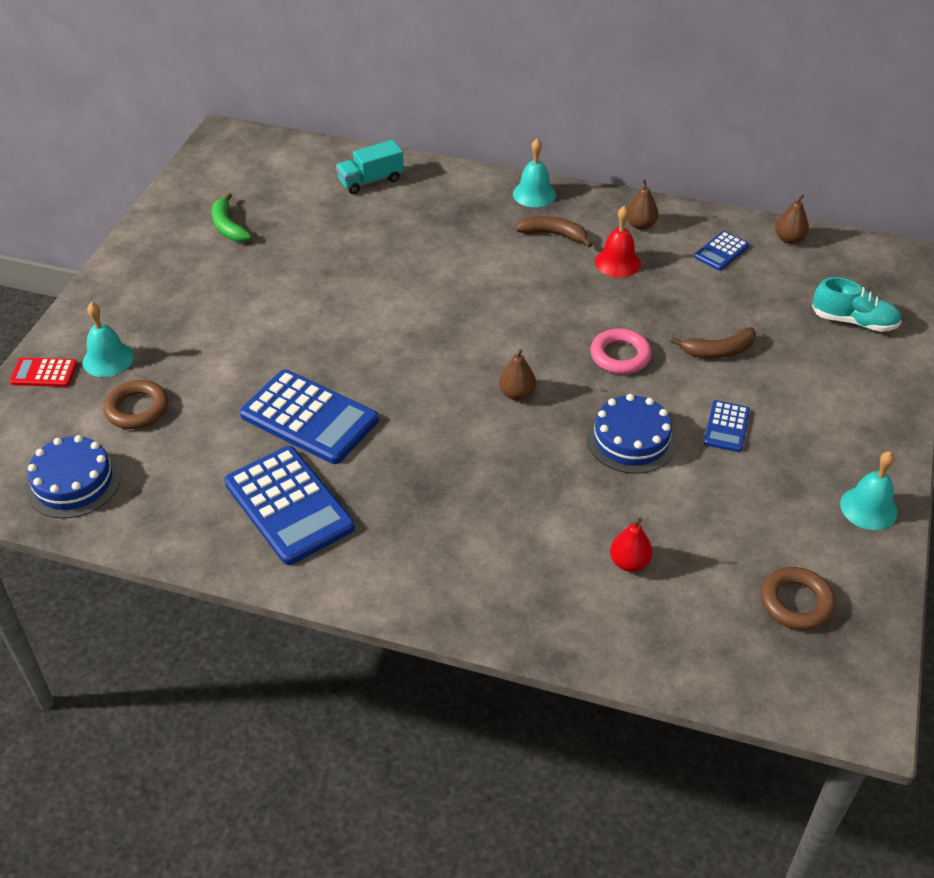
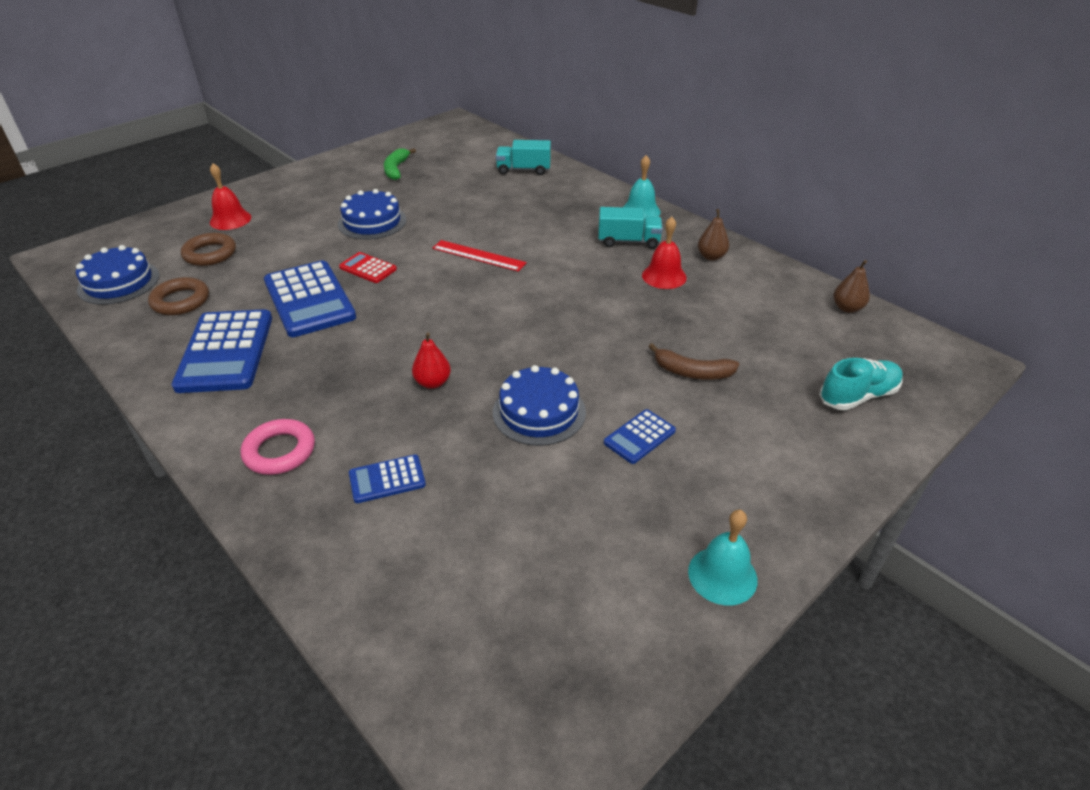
camera: 30 degrees right, 5 degrees down
(44, 373) = (185, 215): red calculator -> red calculator (368, 268)
(108, 359) = (230, 219): turquoise bell -> red bell
(275, 304) = (372, 222): none -> blue cake
(427, 304) = (478, 256): none -> red ruler
(517, 394) = (479, 340): brown pear -> none
(553, 235) = (628, 241): brown banana -> turquoise truck
(620, 356) = (596, 344): pink ring -> pink ring (279, 451)
(629, 562) = (430, 514): red pear -> red pear (433, 382)
(721, 251) = (769, 297): blue calculator -> blue calculator (387, 479)
(796, 602) = (554, 633): brown ring -> brown ring (181, 301)
(854, 321) = (858, 396): turquoise shoe -> turquoise shoe turned 75 degrees counterclockwise

